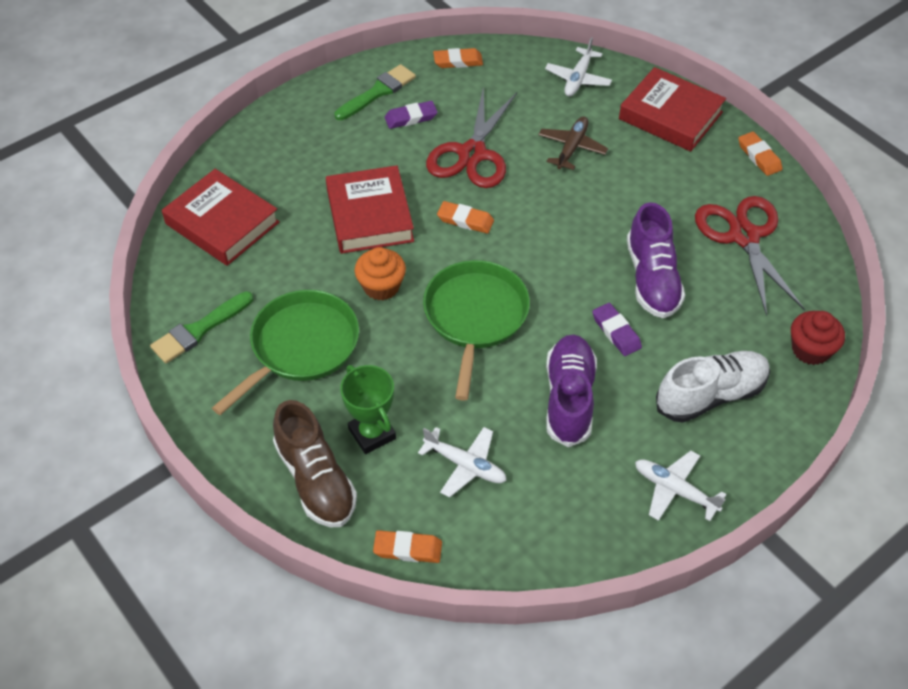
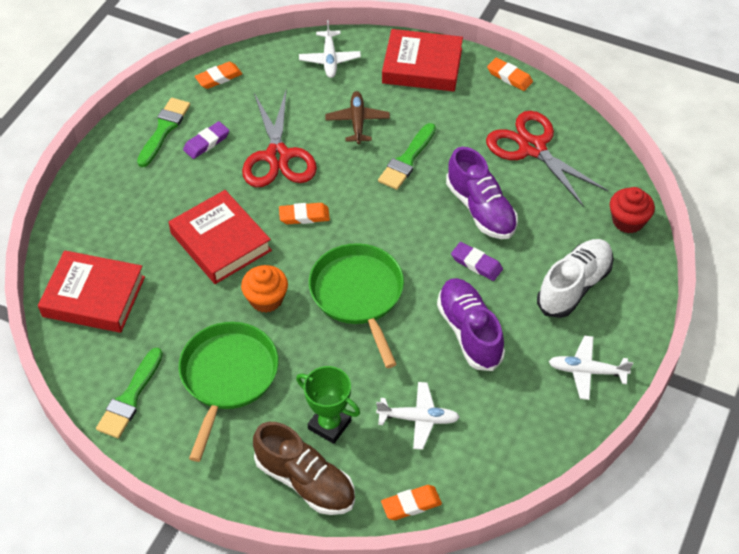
camera: 25 degrees left, 0 degrees up
(601, 202) = (407, 160): none -> green brush

